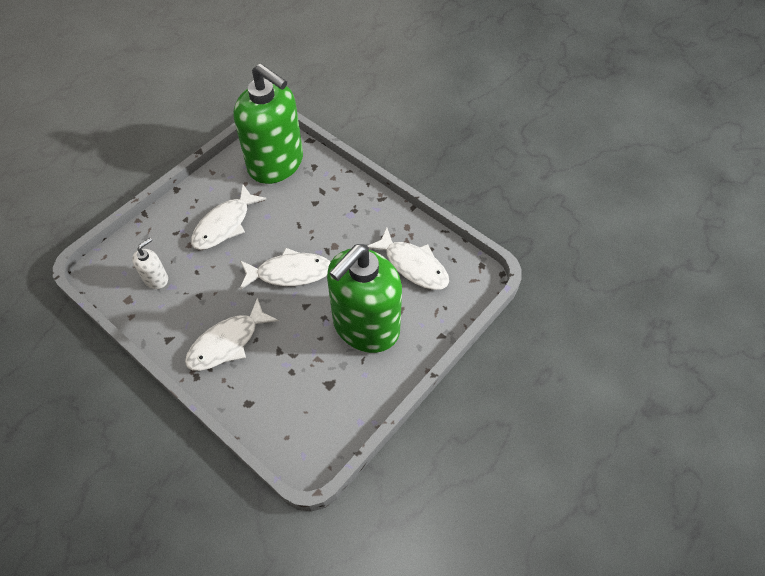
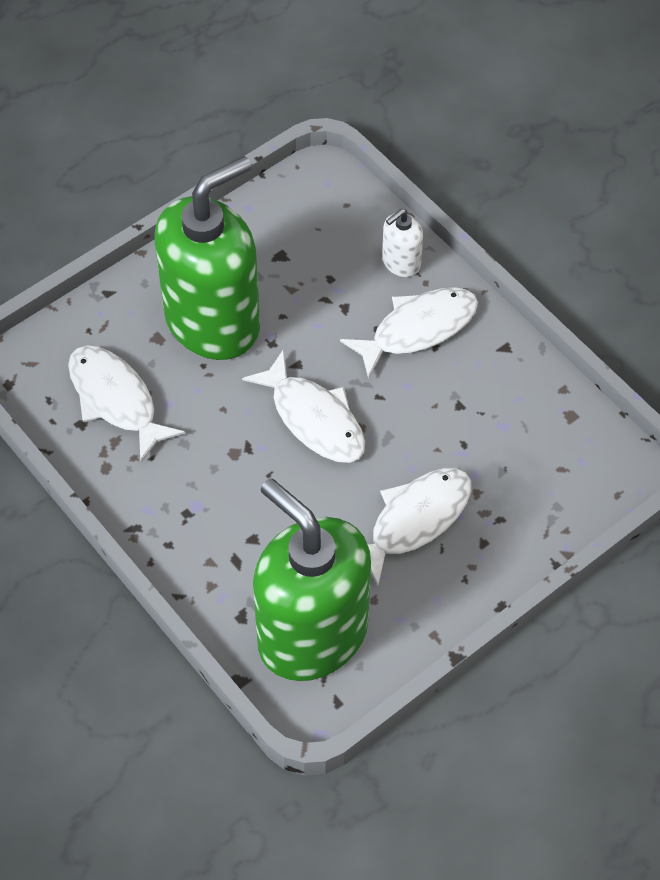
camera: 170 degrees left, 0 degrees up
(156, 279) = (528, 442): white soap dispenser -> white soap dispenser (401, 262)
(290, 273) = (314, 418): white fish -> white fish turned 135 degrees counterclockwise

